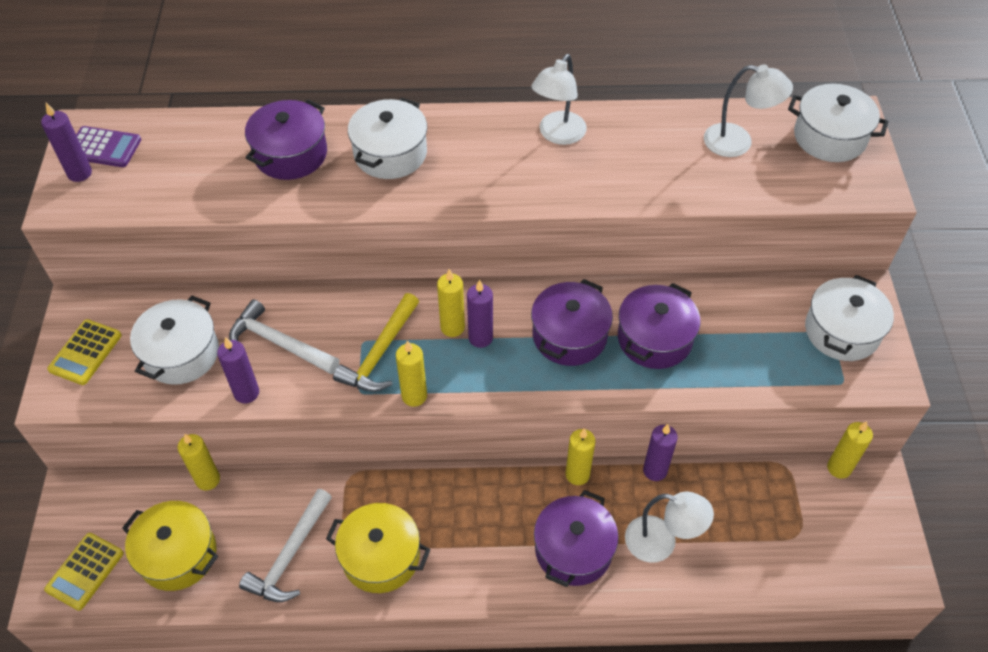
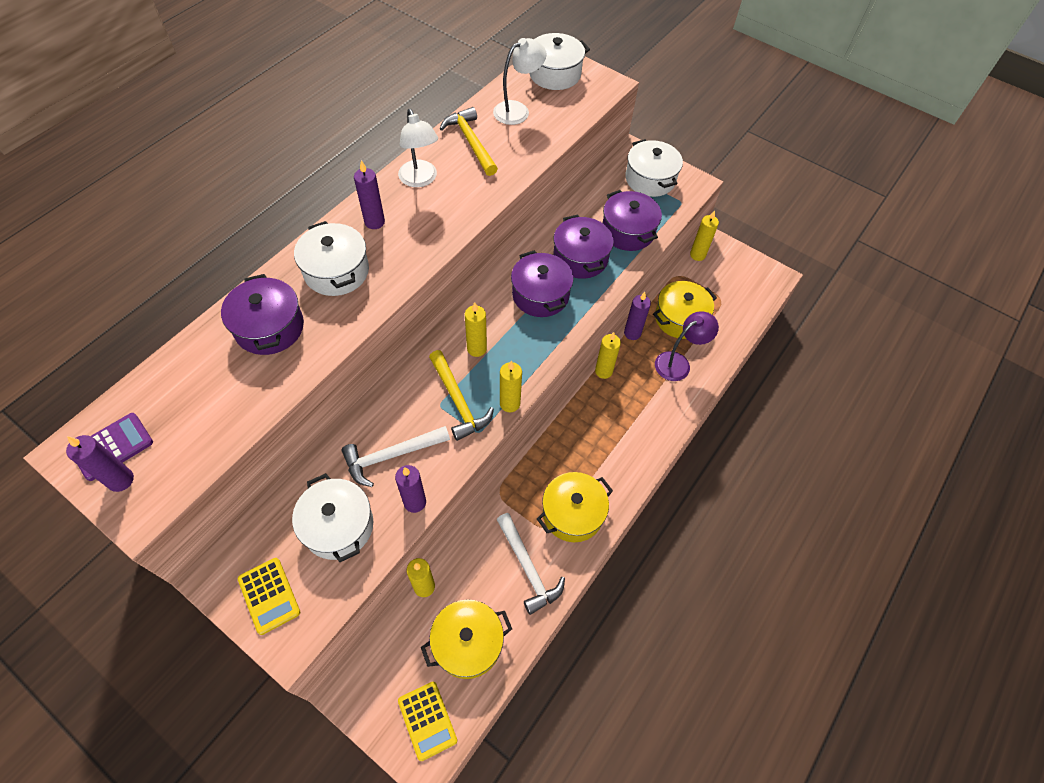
camera: 55 degrees left, 5 degrees up
(480, 338) = (499, 339): purple candle -> purple candle (374, 222)
(573, 549) = (649, 407): purple pot -> purple pot (628, 231)
(649, 137) = (471, 142): none -> yellow hammer
(661, 543) = (678, 363): white lamp -> purple lamp
(725, 506) = (680, 318): none -> yellow pot

